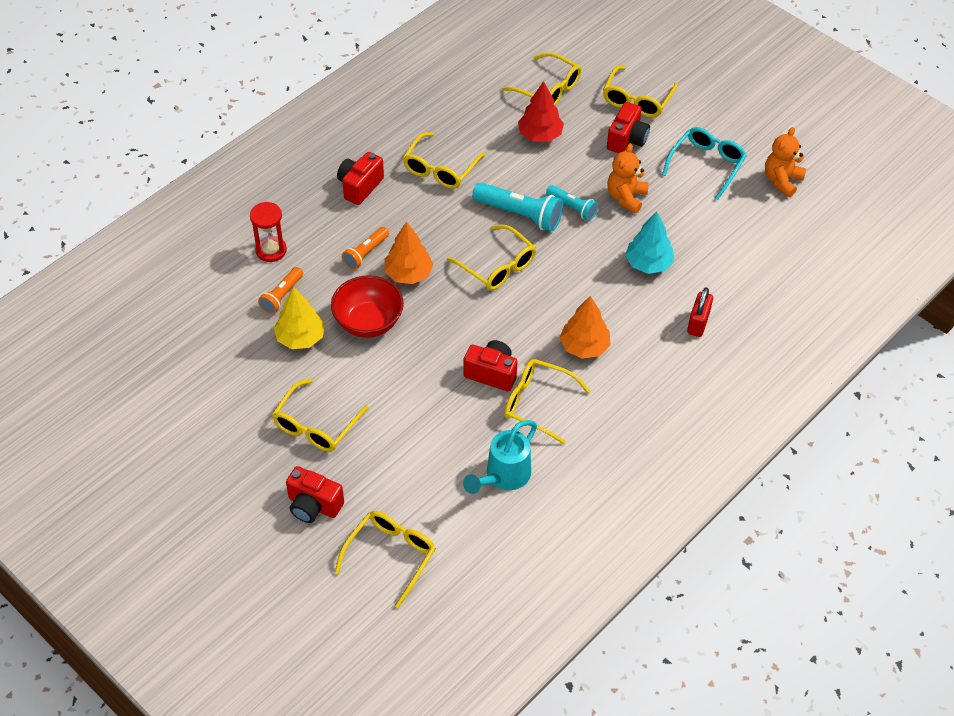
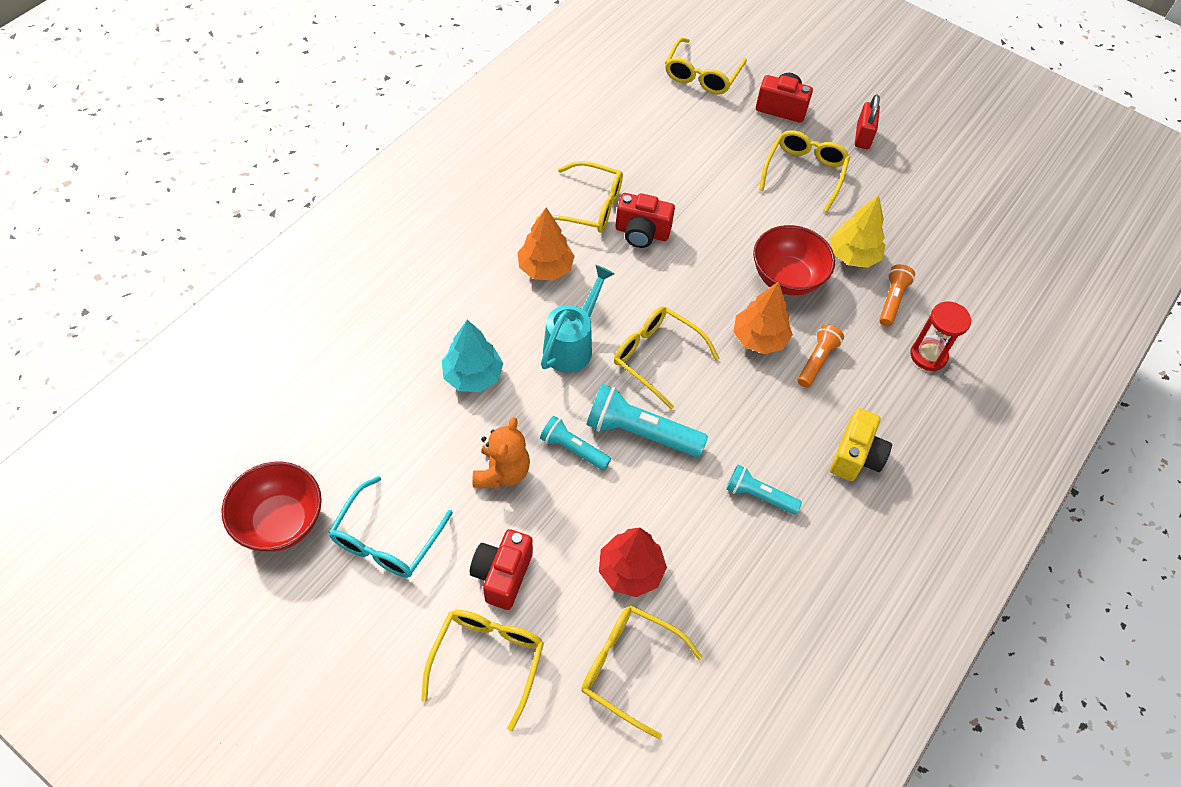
camera: 170 degrees right, 5 degrees up
(360, 186) = (856, 456): red camera -> yellow camera
(440, 169) = (759, 496): yellow glasses -> turquoise flashlight
(503, 477) = (614, 139): turquoise watering can -> turquoise watering can (573, 344)
(698, 323) = (416, 304): red padlock -> red padlock (863, 136)
(782, 181) = (280, 521): orange teddy bear -> red bowl

